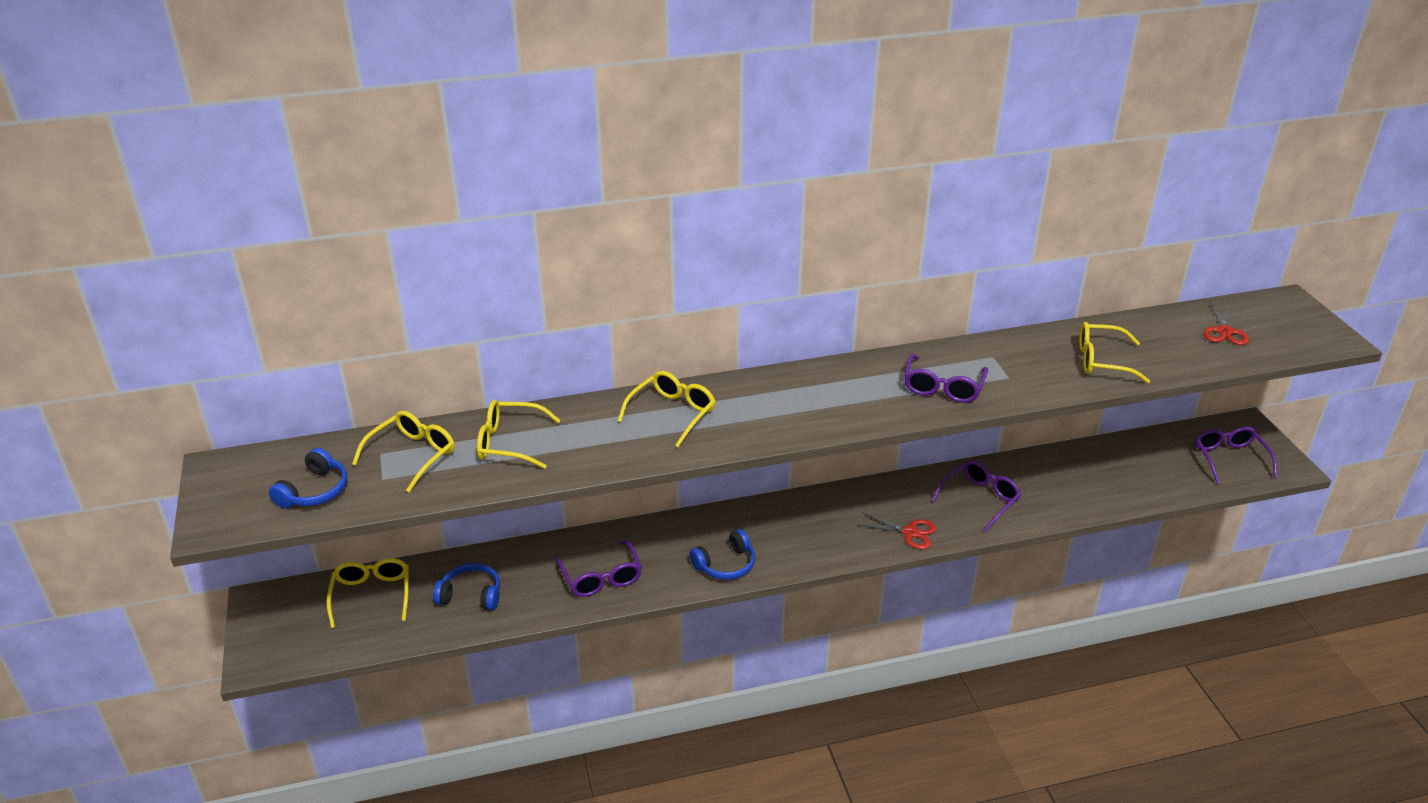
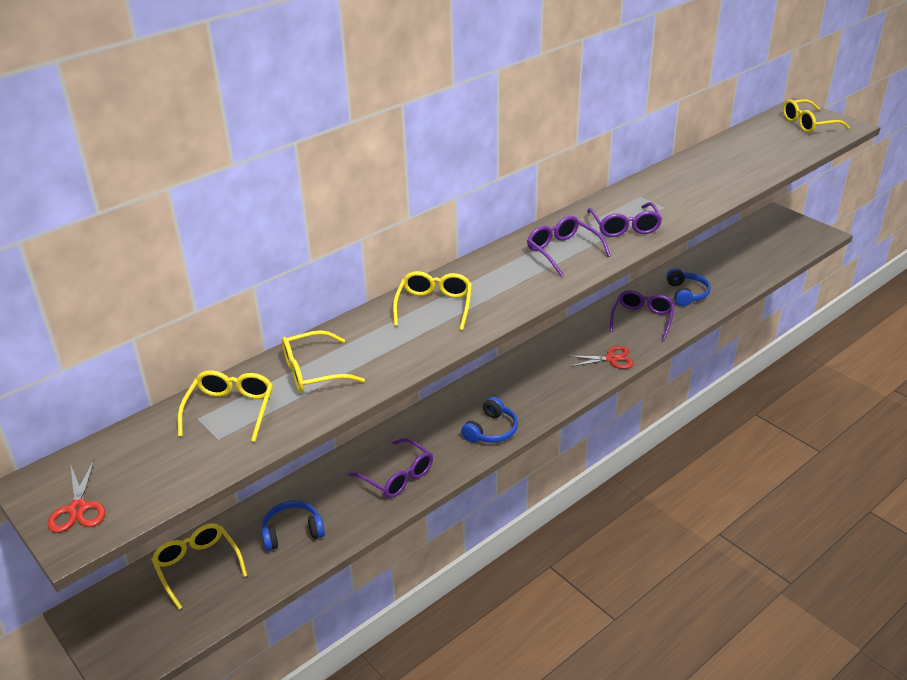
camera: 25 degrees left, 0 degrees up
(315, 491) = (159, 471): blue headphones -> blue headphones (686, 294)
(1101, 361) = (716, 179): yellow glasses -> yellow glasses (808, 124)
(1224, 331) = (776, 139): red scissors -> red scissors (78, 509)
(1229, 458) = (782, 240): purple glasses -> purple glasses (562, 251)

